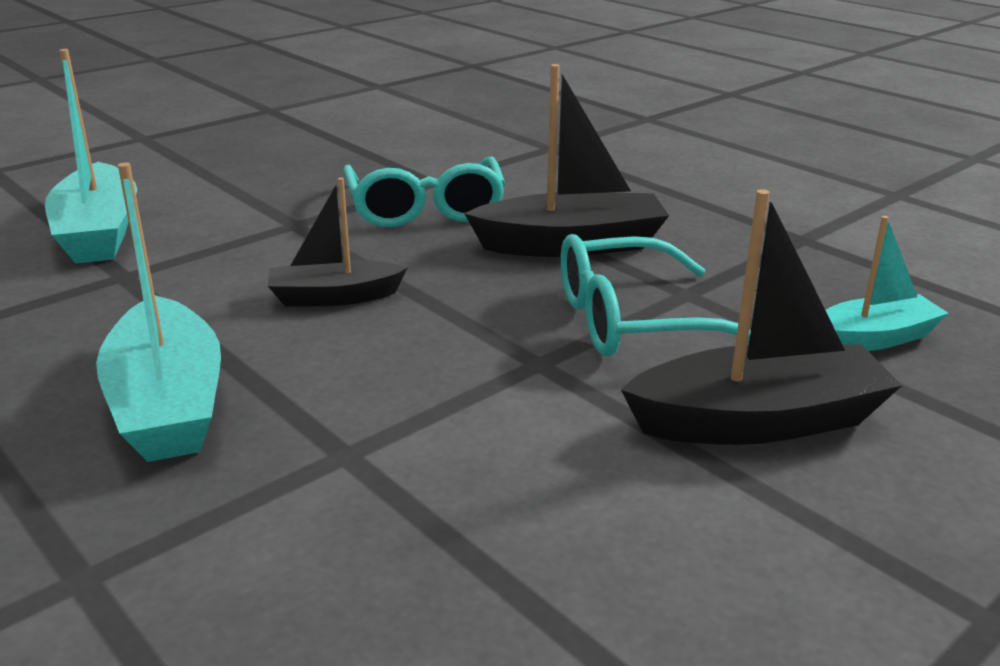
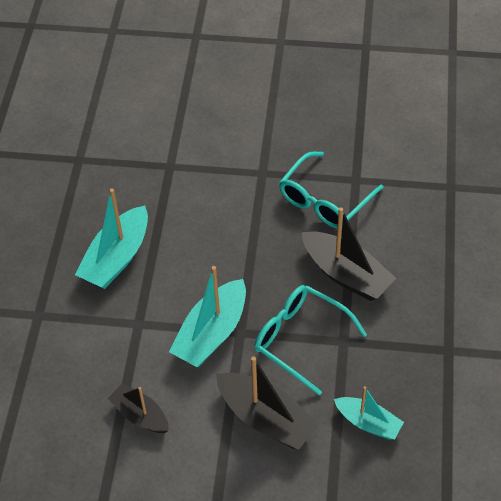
camera: 50 degrees right, 25 degrees up
(98, 233) = (188, 125): turquoise boat -> turquoise boat (211, 333)
(334, 297) = (221, 238): black boat -> black boat (140, 415)

